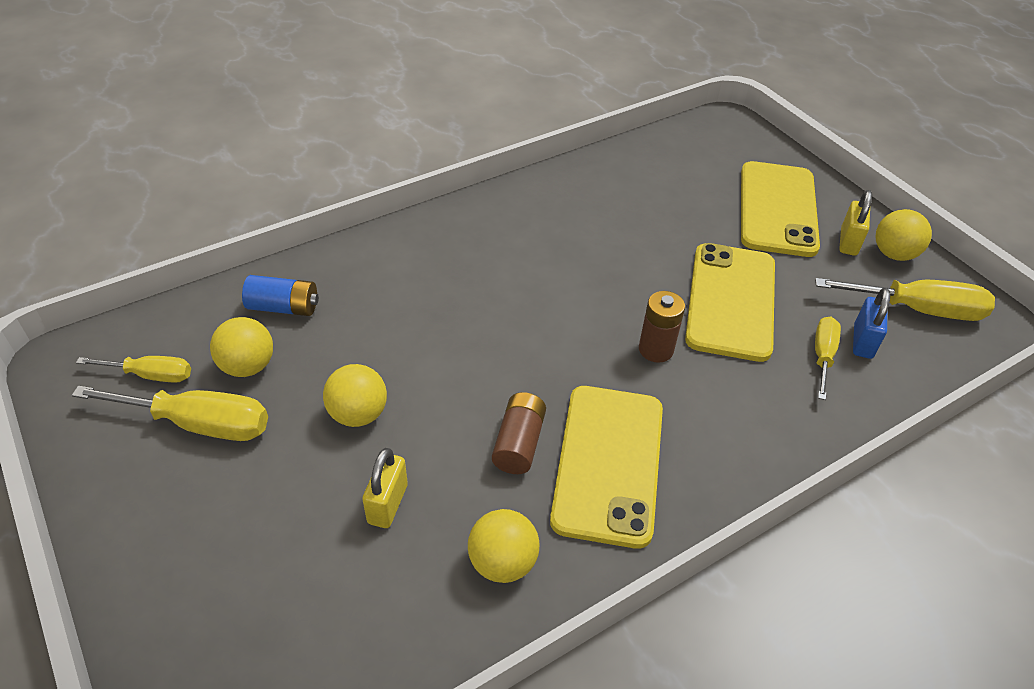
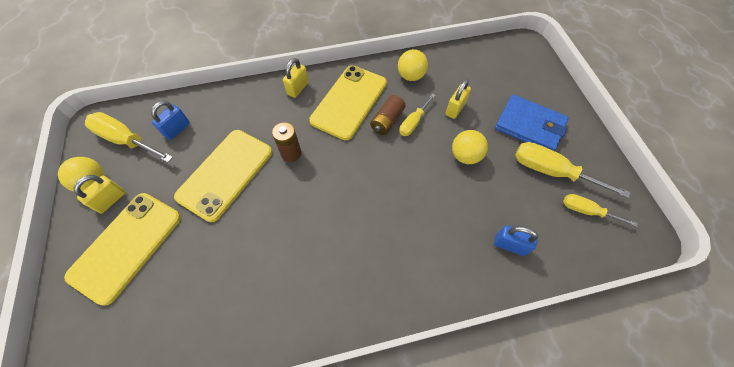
camera: 160 degrees left, 15 degrees up
(227, 505) = (529, 126): none -> blue wallet
(248, 366) = (528, 202): yellow ball -> none
(284, 307) = (509, 245): blue battery -> blue padlock
(724, 466) = (298, 88): none -> yellow padlock
(823, 356) = (206, 127): yellow screwdriver -> yellow screwdriver (413, 122)

